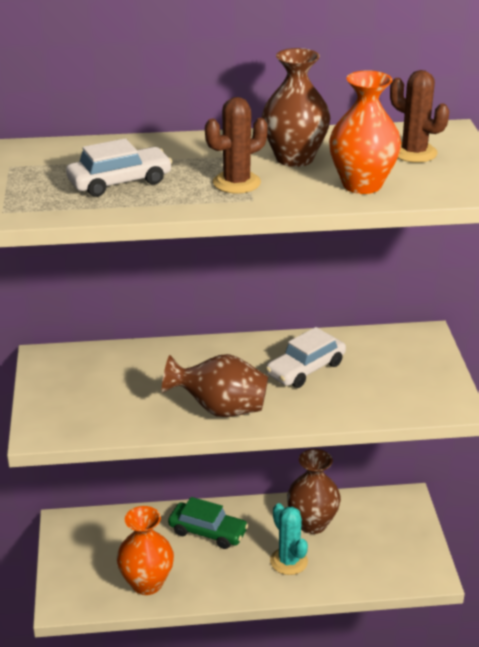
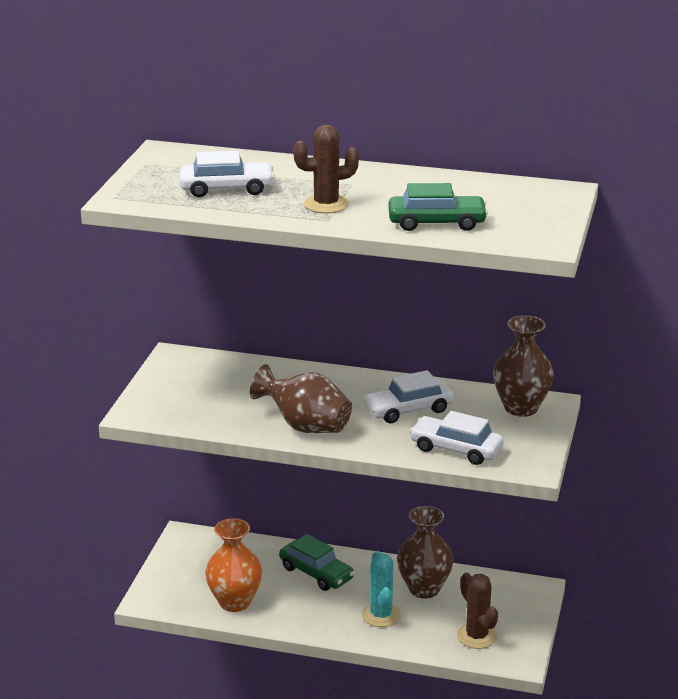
camera: 20 degrees right, 5 degrees down
(294, 158) = (396, 192): brown vase -> brown vase (521, 408)
(362, 185) = (436, 223): orange vase -> green car
(376, 402) = (456, 449): none -> white car
(414, 153) = (511, 204): brown cactus -> brown cactus (476, 636)

